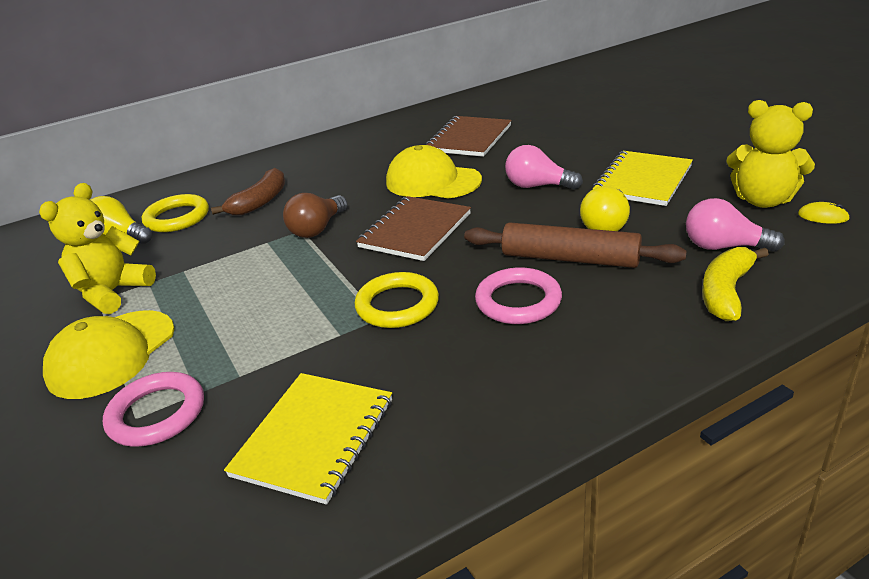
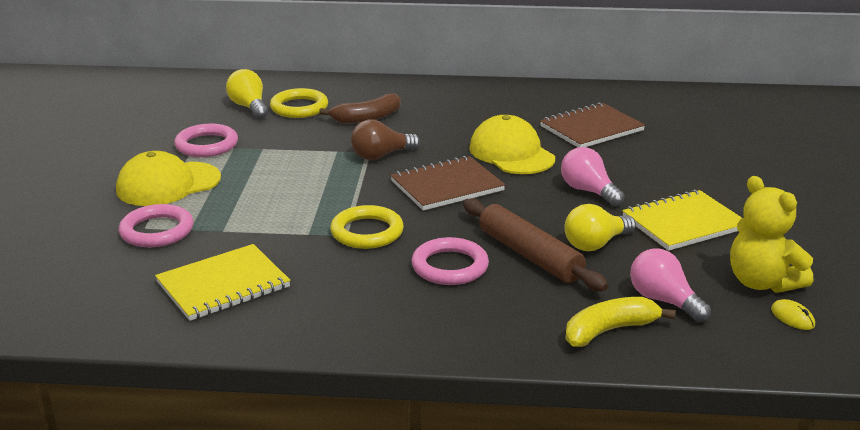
camera: 30 degrees right, 5 degrees down
(112, 292) = (206, 145): yellow teddy bear -> pink ring

